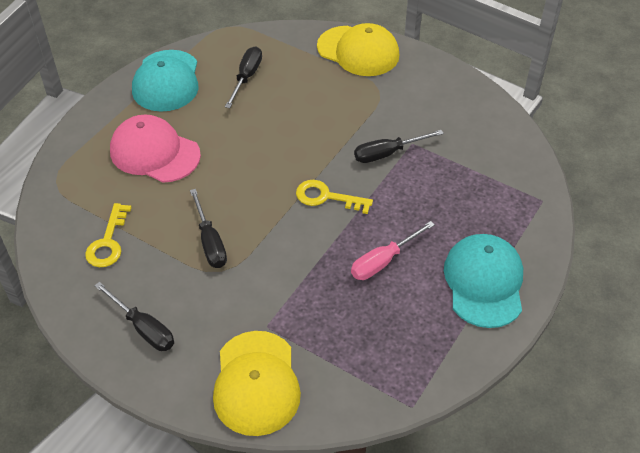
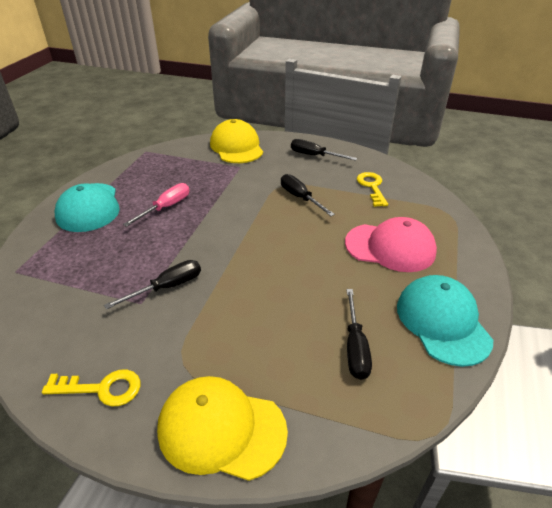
camera: 165 degrees right, 10 degrees down
(327, 197) = (220, 240): yellow key -> yellow key (101, 388)

